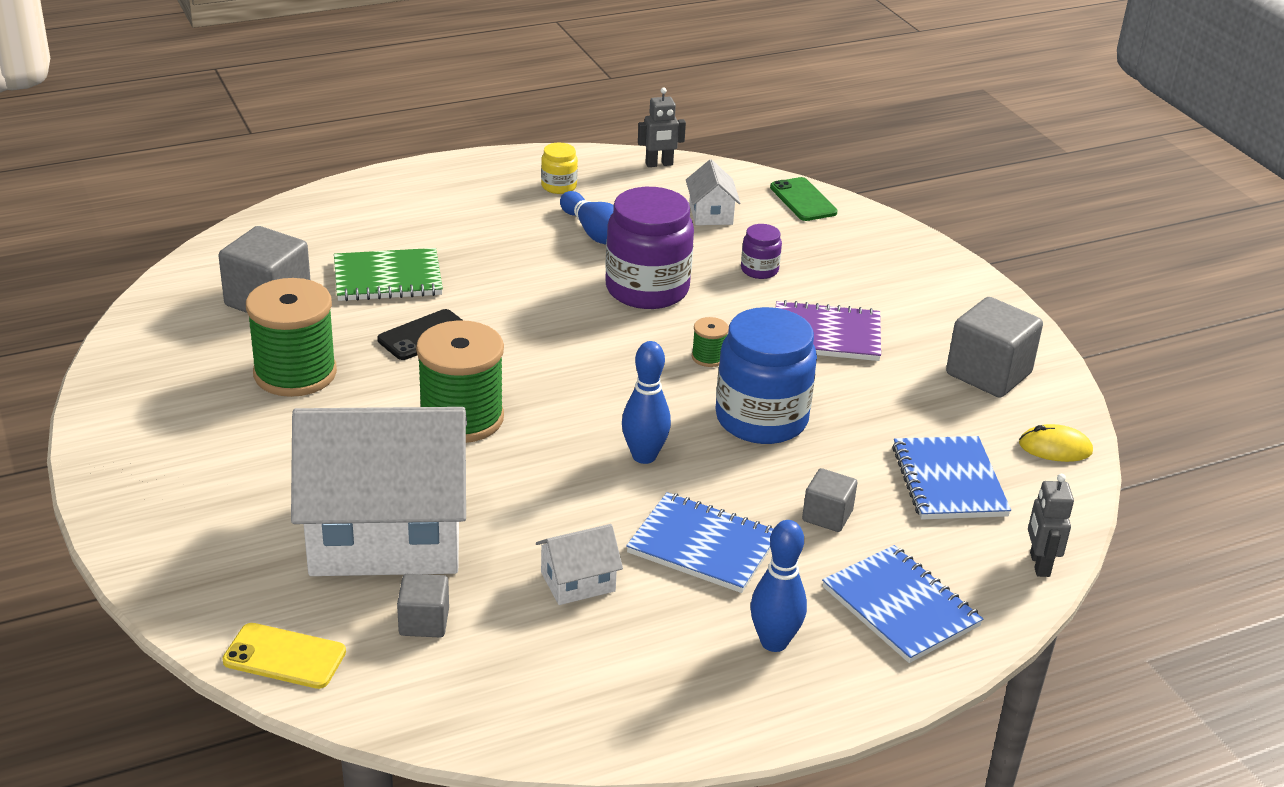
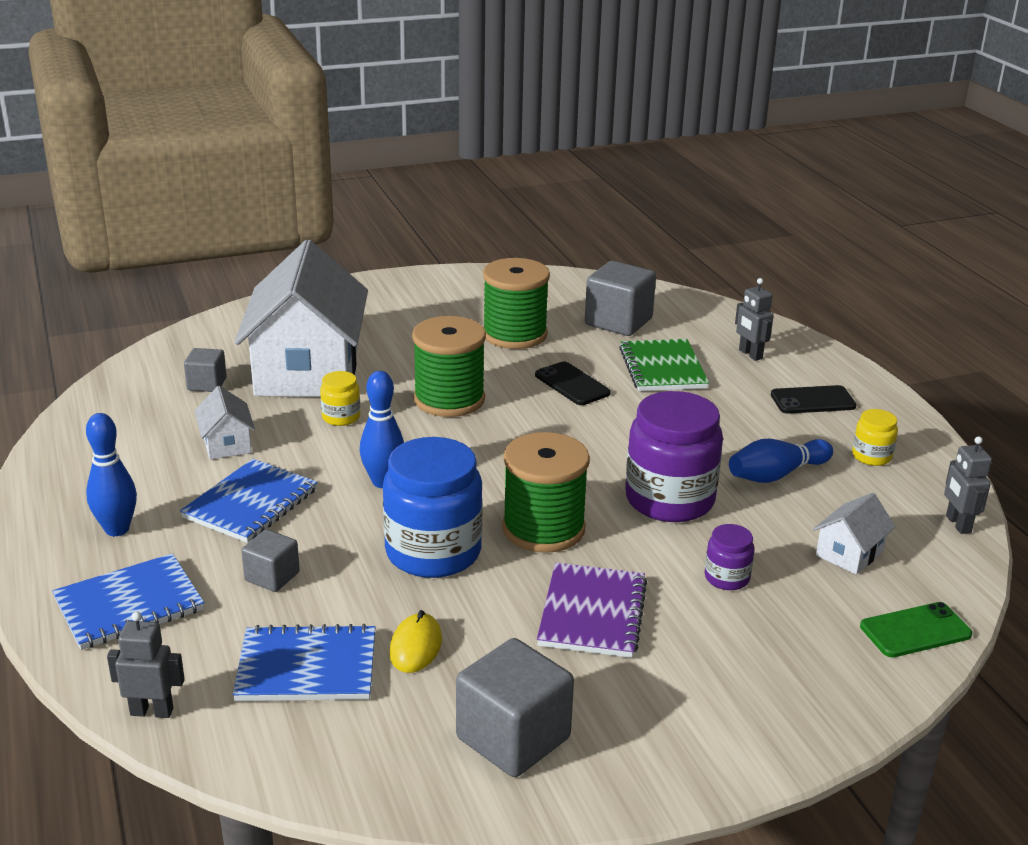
camera: 95 degrees right, 5 degrees down
(284, 656) = (194, 340): yellow phone -> none
(357, 226) = (750, 354): none -> grey robot
(458, 202) = (813, 401): none -> black phone
(507, 496) = (341, 417): none -> yellow jar
(708, 357) = (543, 529): green spool -> green spool, size x2.28
(711, 213) = (849, 553): white house -> white house turned 45 degrees counterclockwise
(1055, 448) = (352, 769): yellow mouse -> yellow mouse (415, 646)

